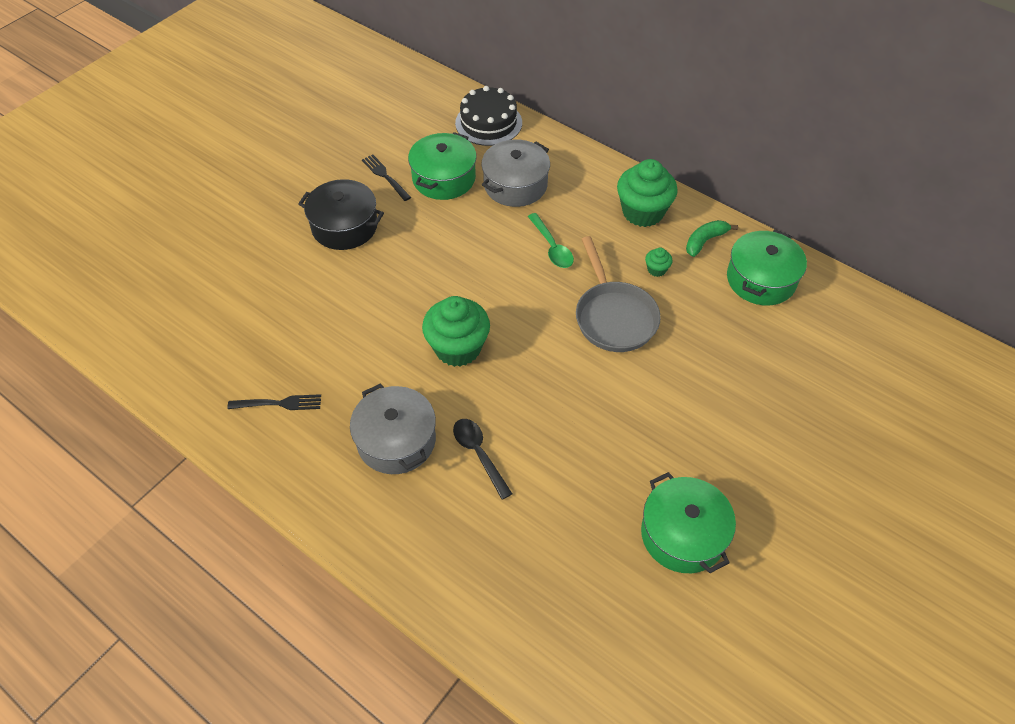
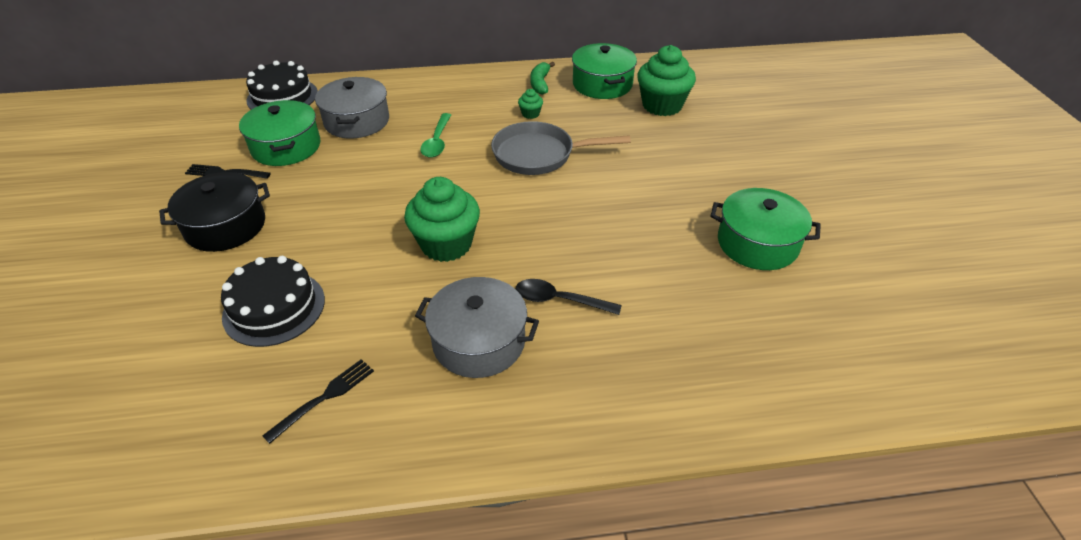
camera: 45 degrees left, 10 degrees down
(313, 316) = (274, 308): none -> black cake
(552, 247) = (437, 141): green spoon -> green spoon turned 75 degrees clockwise
(614, 317) = (539, 155): grey pan -> grey pan turned 150 degrees clockwise
(643, 212) = (477, 89): green cupcake -> green cupcake (662, 105)

